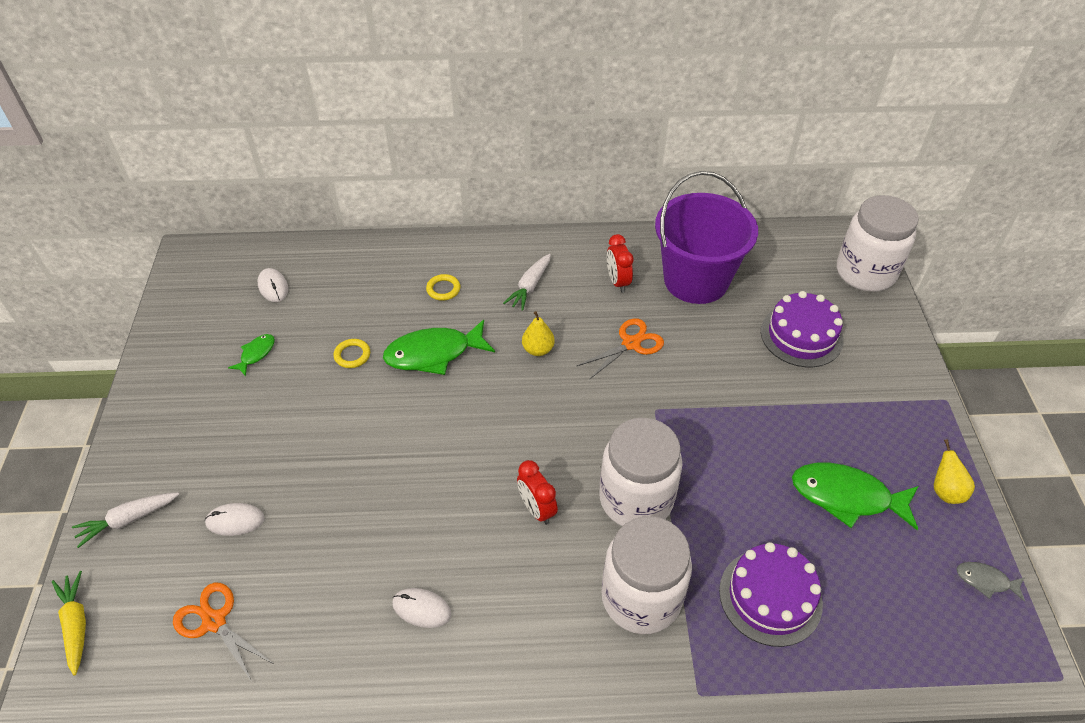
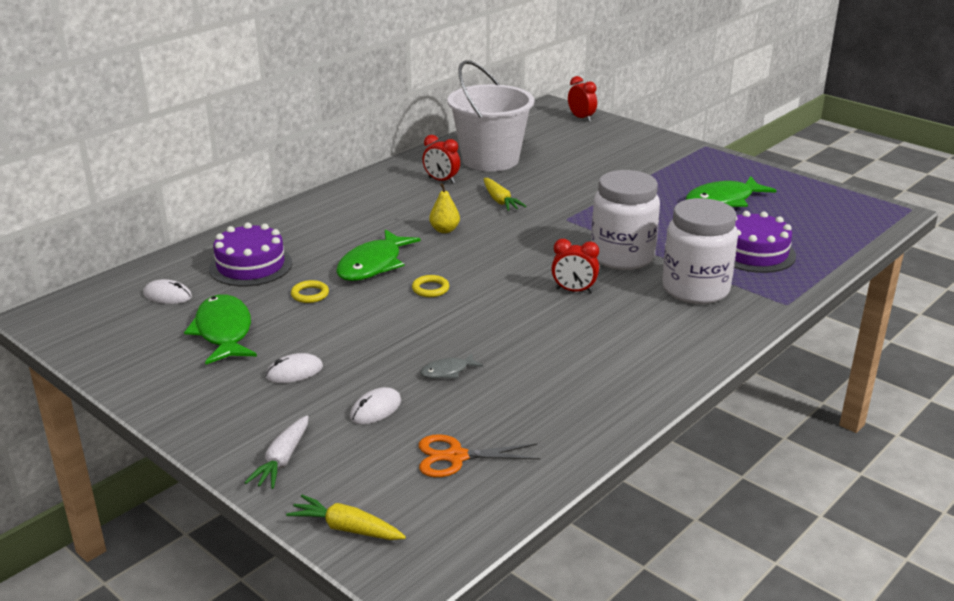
camera: 45 degrees left, 20 degrees down
(256, 354) = (224, 332): green fish -> green fish, size x2.02
(421, 608) = (584, 366): white mouse -> white mouse (294, 372)
(443, 289) = (321, 235): yellow ring -> yellow ring (430, 289)
(529, 287) = (384, 207): white carrot -> none
(631, 344) = (500, 201): orange scissors -> yellow carrot
(696, 280) = (490, 160): purple bucket -> white bucket
(801, 335) = (592, 155): purple cake -> purple cake (251, 266)
(865, 272) = (581, 118): white jar -> red clock
(945, 491) = (762, 176): yellow pear -> none
(985, 581) = (831, 196): grey fish -> grey fish (447, 371)

